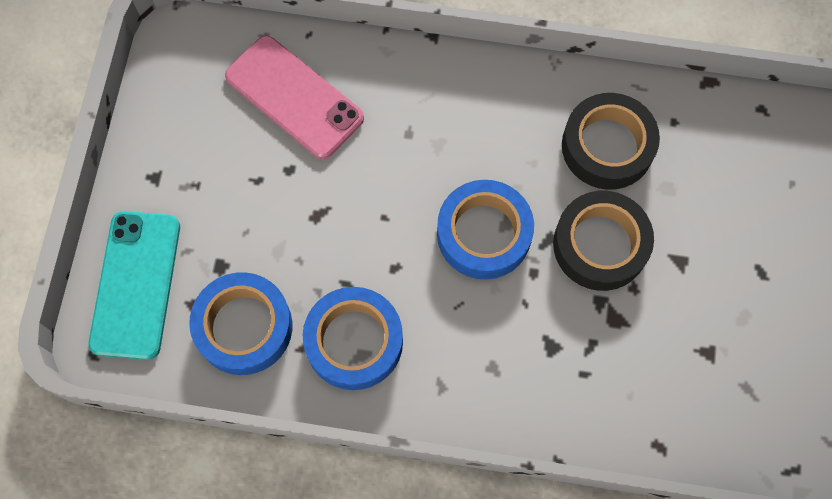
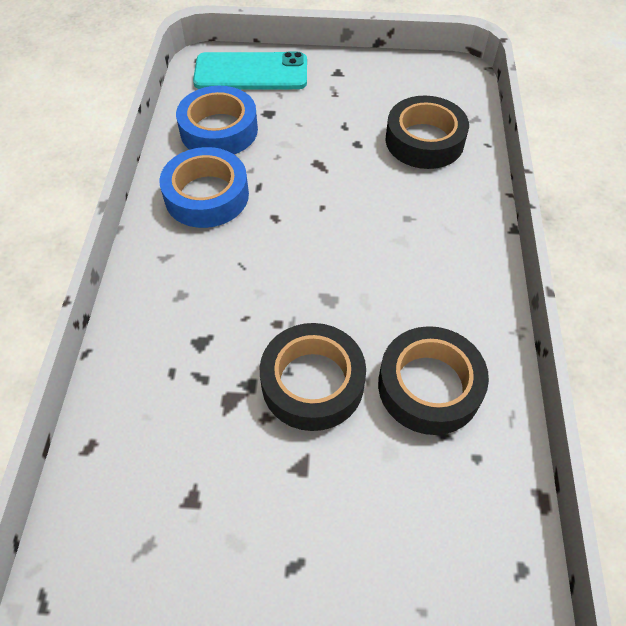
camera: 85 degrees right, 15 degrees down
(294, 97) = (424, 140): pink phone -> black tape
(484, 234) = (314, 280): blue tape -> none

